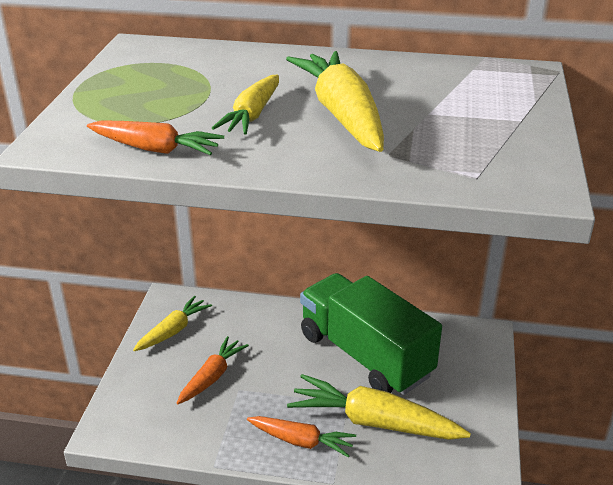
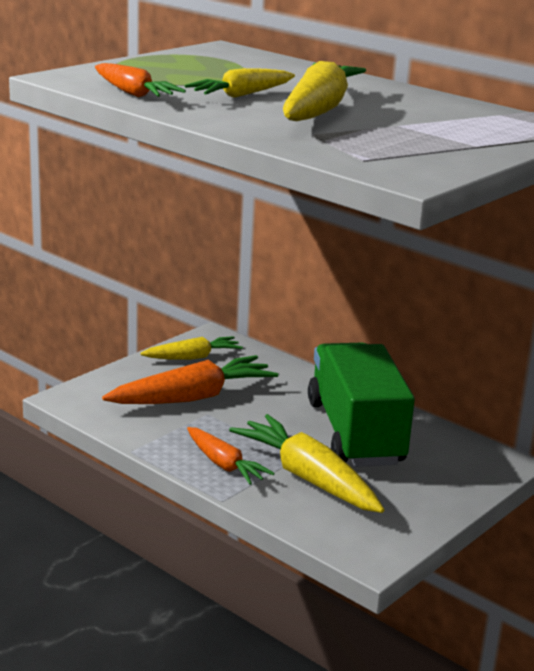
camera: 30 degrees right, 10 degrees down
(212, 376) = (193, 397): orange carrot -> orange carrot, size x1.65

